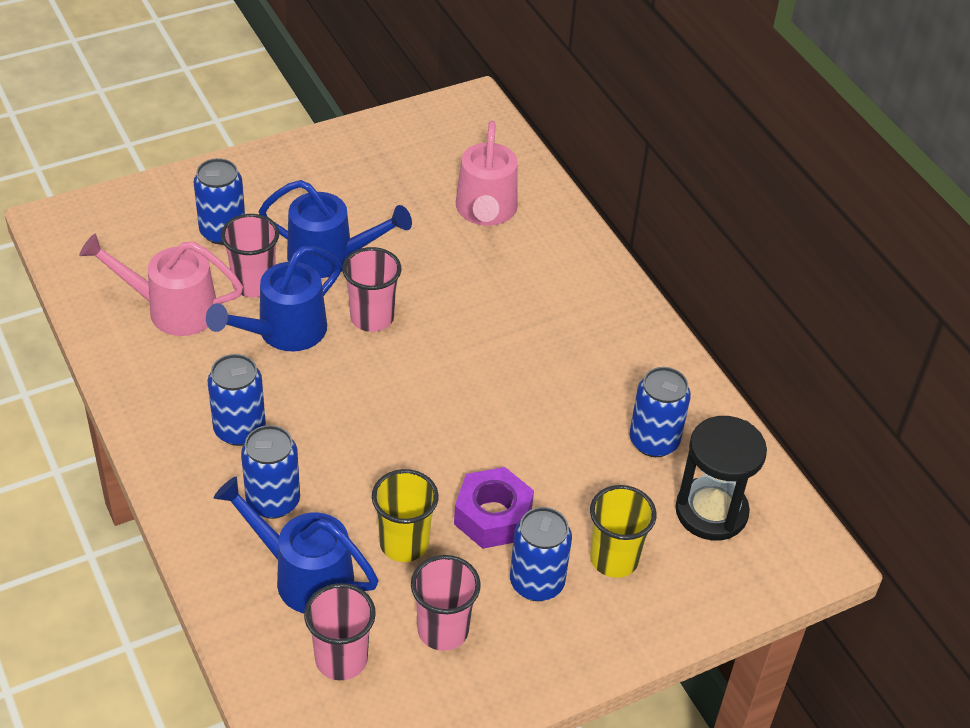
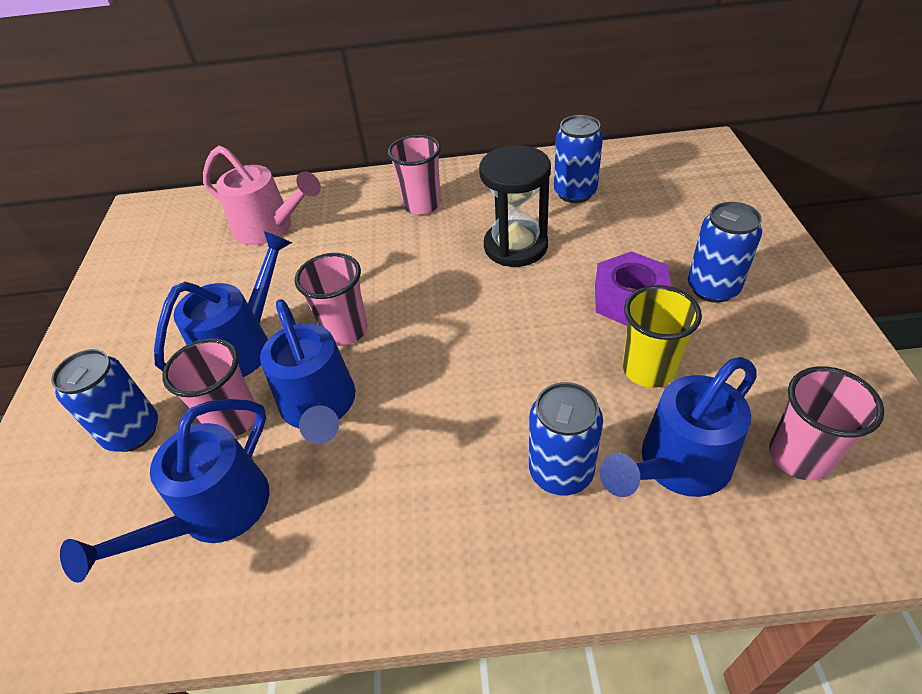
camera: 60 degrees left, 0 degrees up
(171, 309) = (213, 514): pink watering can -> blue watering can
(239, 430) = (441, 482): blue can -> none
(443, 630) = (764, 364): pink cup -> pink cup (422, 205)
(614, 559) = (693, 238): yellow cup -> none
(711, 511) = (655, 181): black hourglass -> black hourglass (515, 246)

